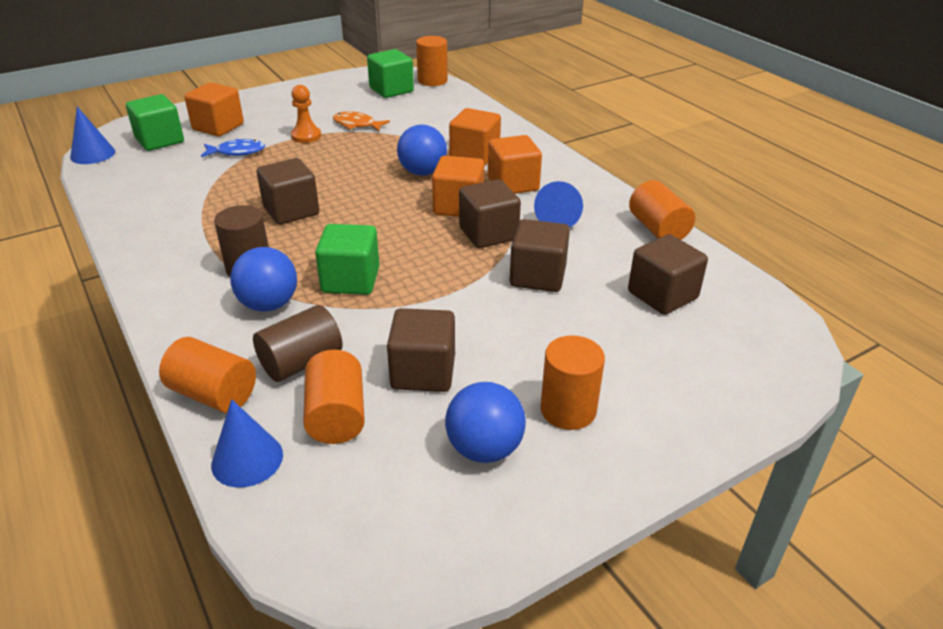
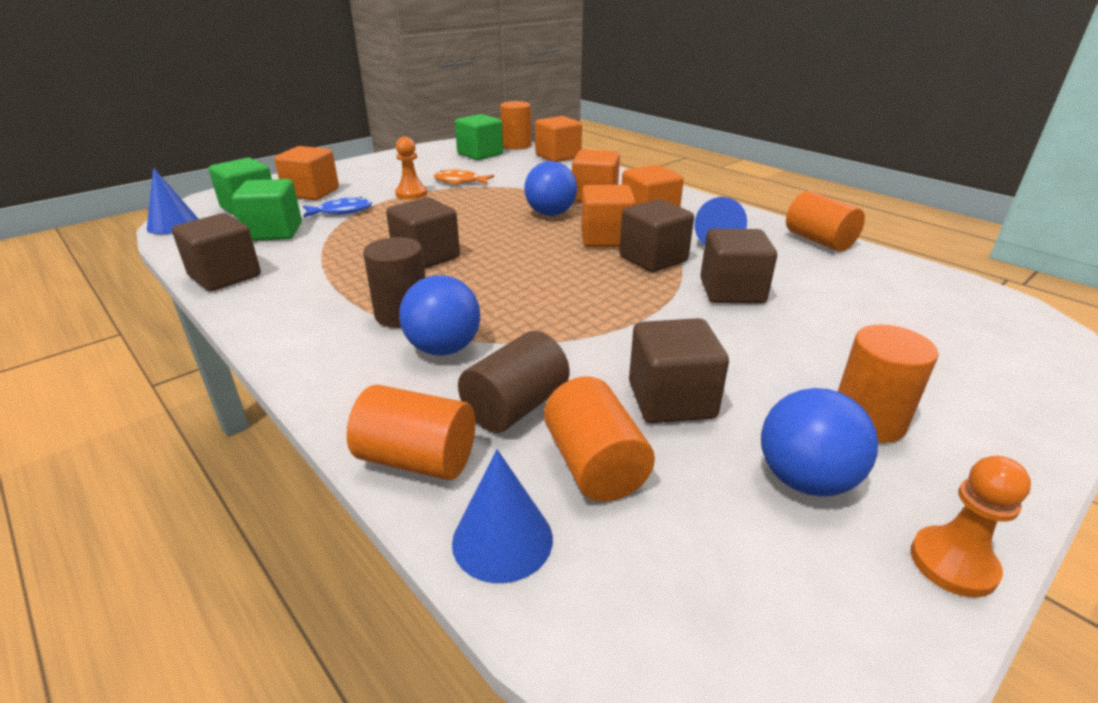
camera: 10 degrees left, 5 degrees down
(350, 280) = (529, 314): green cube -> green cube (274, 232)
(466, 99) = (558, 156): none -> orange cube
(547, 522) = (953, 563): none -> orange pawn
(662, 295) = (872, 296): brown cube -> brown cube (225, 276)

